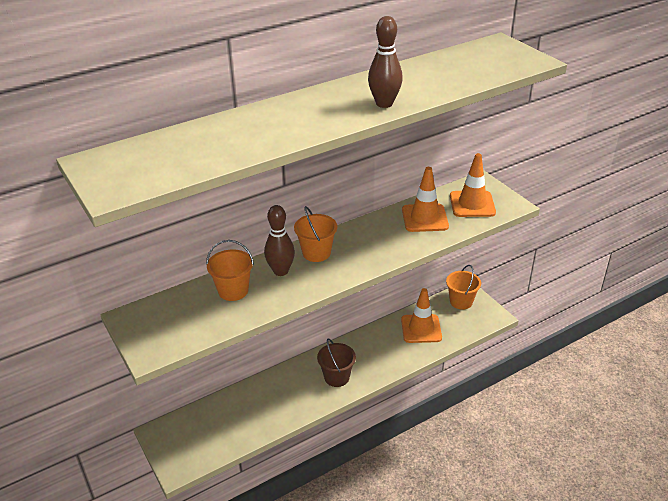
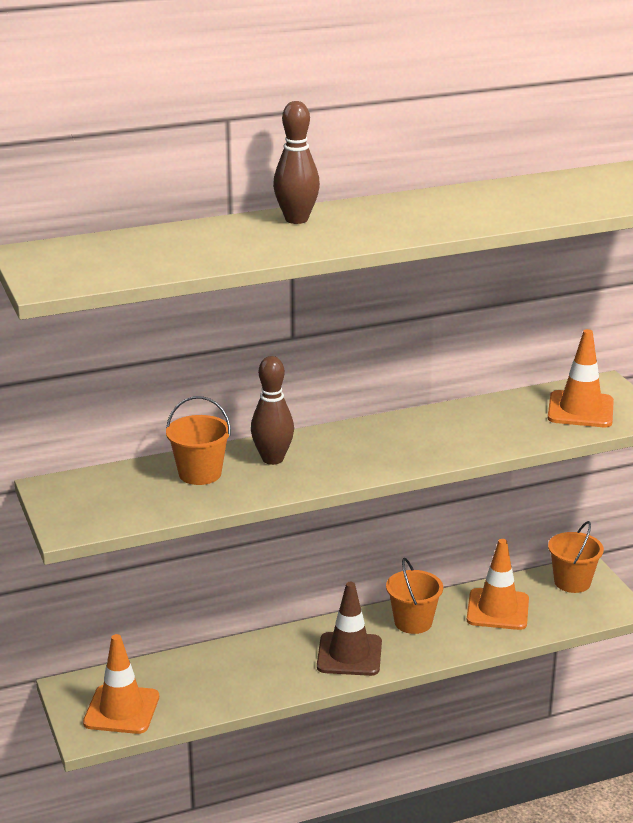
camera: 10 degrees right, 10 degrees down
(316, 253) = (330, 444): orange bucket -> orange bucket (413, 622)
(336, 377) = (349, 655): brown bucket -> brown traffic cone
(384, 104) = (429, 225): brown bowling pin -> brown bowling pin (296, 219)
(425, 218) = (502, 419): orange traffic cone -> orange traffic cone (121, 710)

